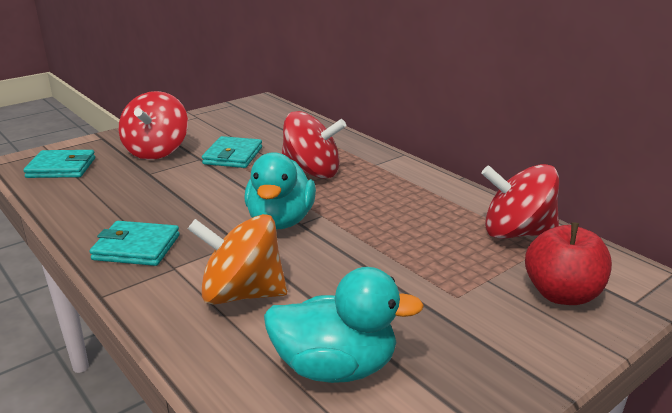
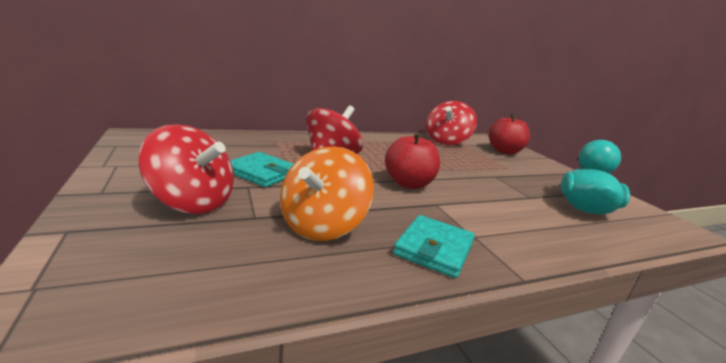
camera: 75 degrees left, 5 degrees down
(61, 168) = (144, 280): turquoise wallet -> none
(242, 294) = (513, 217): orange spinning top -> orange spinning top (322, 226)
(280, 221) = (408, 184): turquoise duck -> red apple

